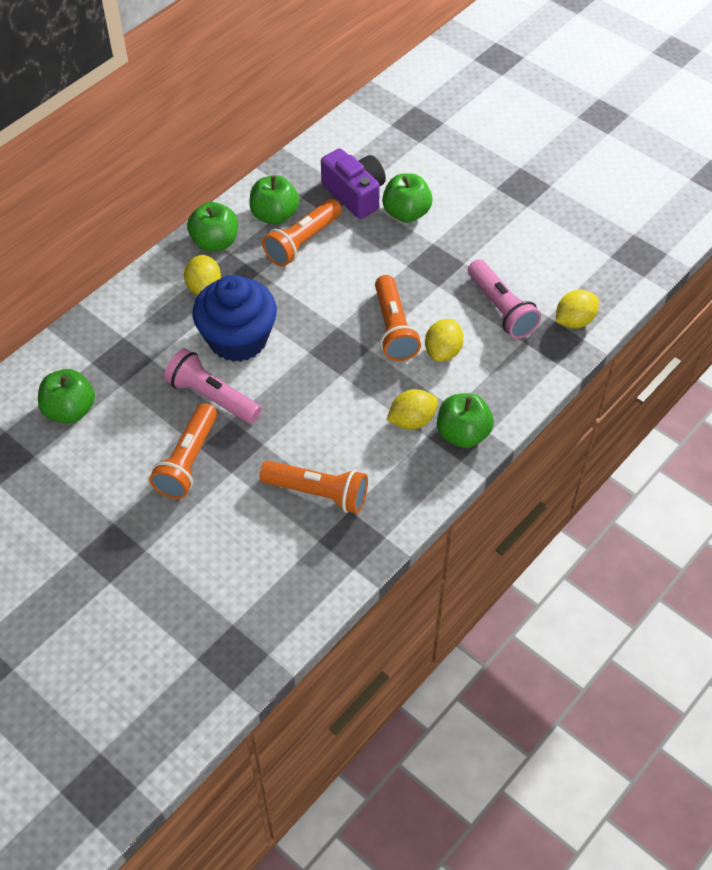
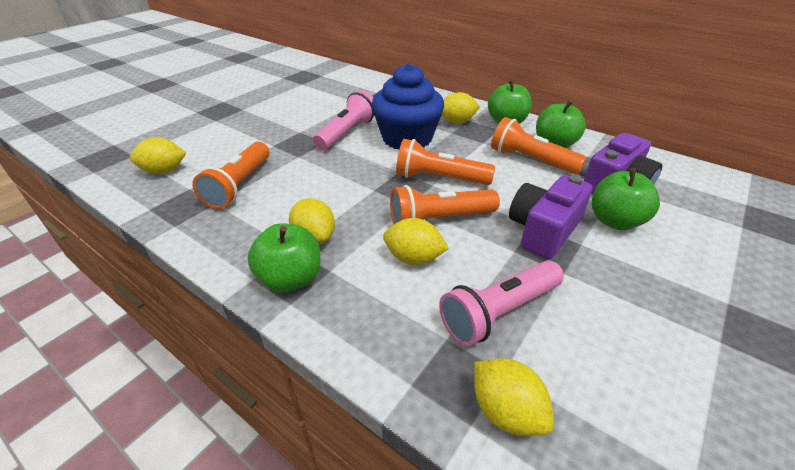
camera: 85 degrees right, 15 degrees down
(70, 410) = (336, 89): green apple -> none
(188, 461) = (287, 128): orange flashlight -> orange flashlight (439, 178)
(277, 575) = (164, 171): none -> yellow lemon
(414, 261) = (543, 230): none -> purple camera

